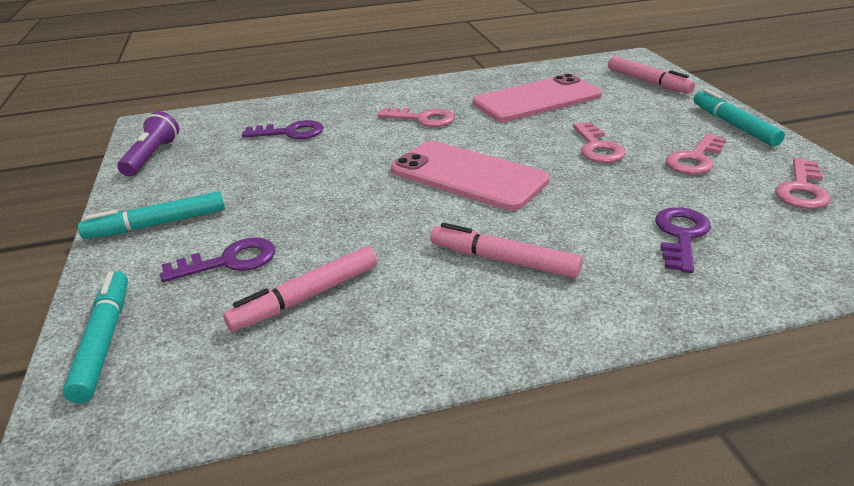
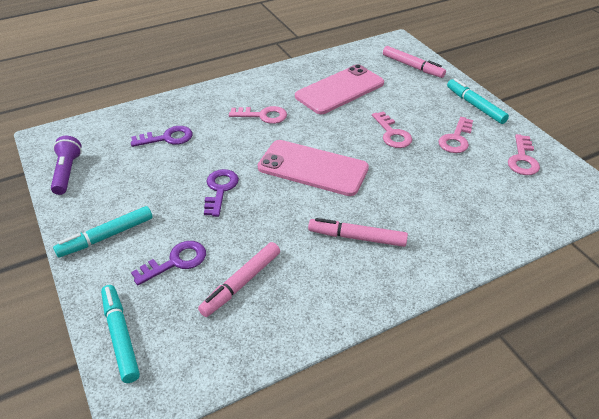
camera: 15 degrees left, 10 degrees up
(681, 235) = (458, 204): purple key -> purple key (220, 189)

